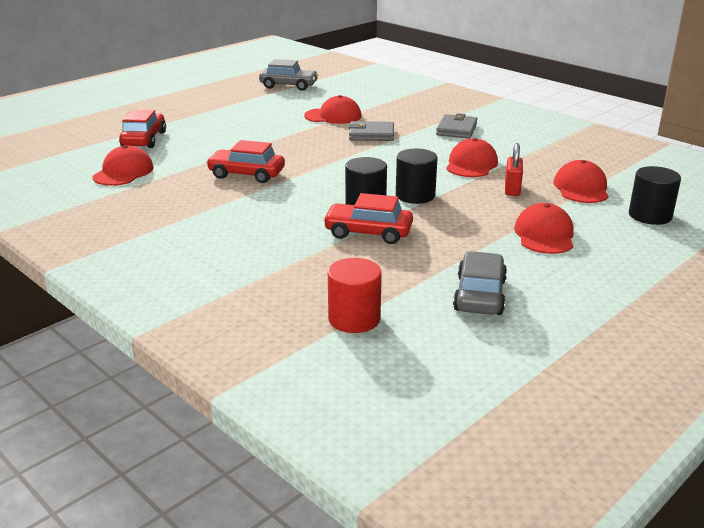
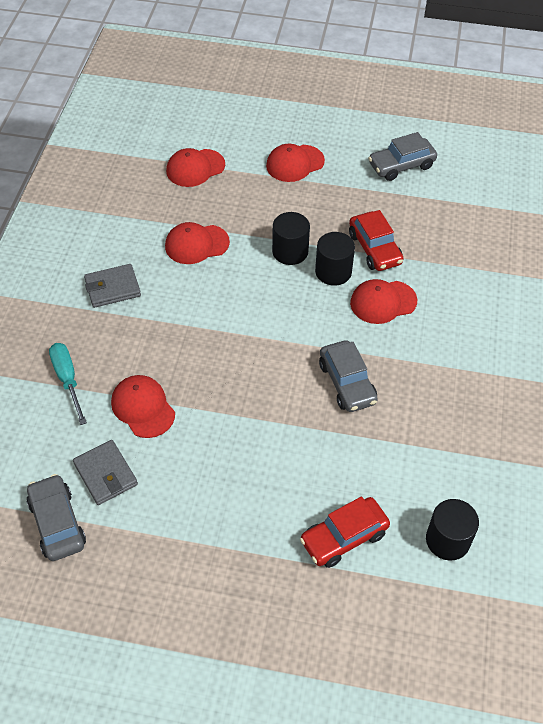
camera: 125 degrees left, 25 degrees up
(123, 172) = (427, 484): red cap -> red cap (383, 302)
(246, 174) = (347, 383): red car -> grey car
(354, 319) = (479, 204): red cylinder -> none
(371, 134) = (176, 346): grey wallet -> grey wallet (105, 474)
(387, 104) = (67, 380): none -> turquoise screwdriver
(512, 189) = (229, 203): red padlock -> none
(650, 215) = (218, 125): black cylinder -> black cylinder (447, 540)

